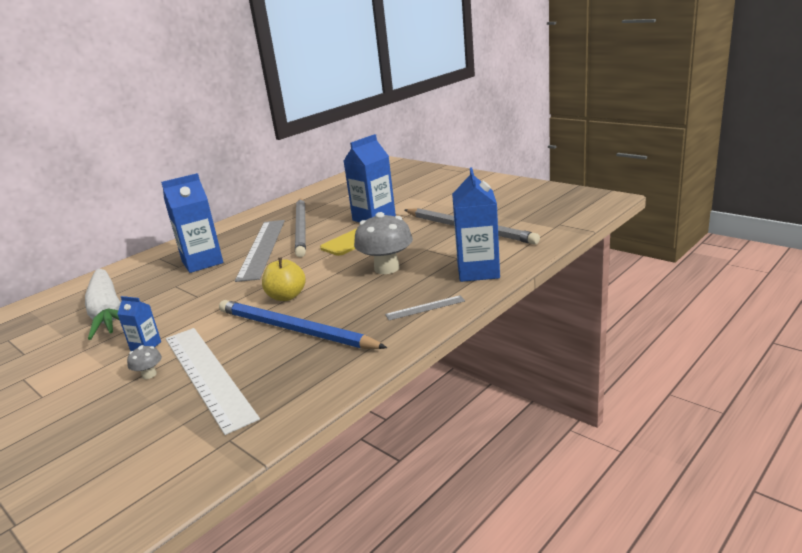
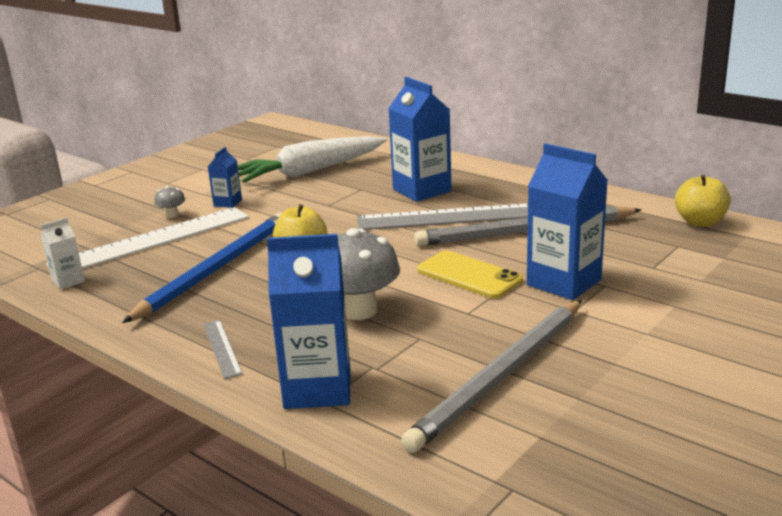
camera: 85 degrees right, 0 degrees up
(276, 408) = (68, 281): none -> white carton
(318, 191) = (700, 222): none -> yellow apple

